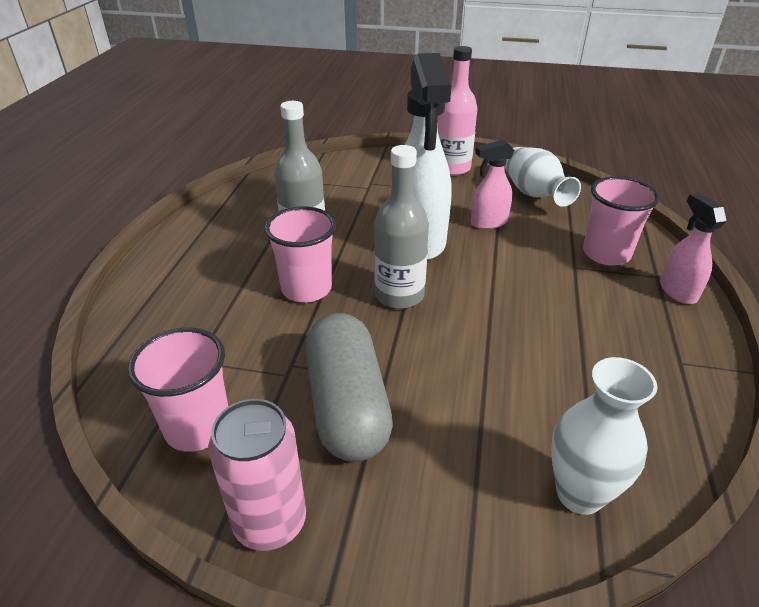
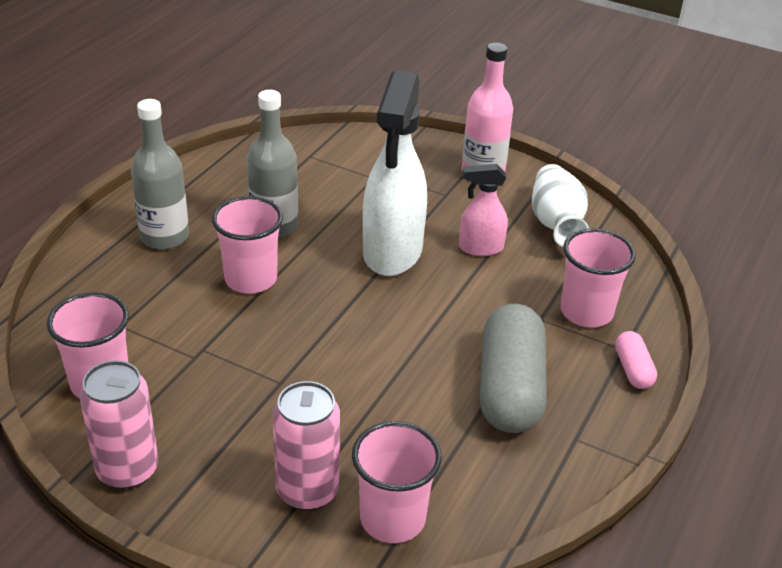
camera: 15 degrees right, 0 degrees up
(347, 405) = (234, 397): grey capsule -> grey capsule (510, 388)
(399, 295) = (338, 307): grey bottle -> grey bottle (164, 237)
(477, 488) = (307, 491): none -> pink can
(579, 494) = (392, 519): white vase -> pink cup
(677, 291) = (633, 369): pink spray bottle -> pink capsule

